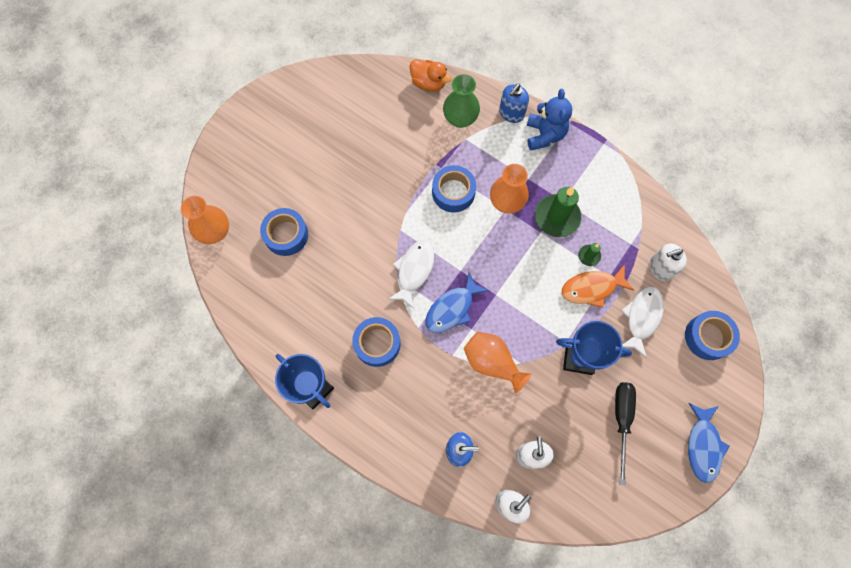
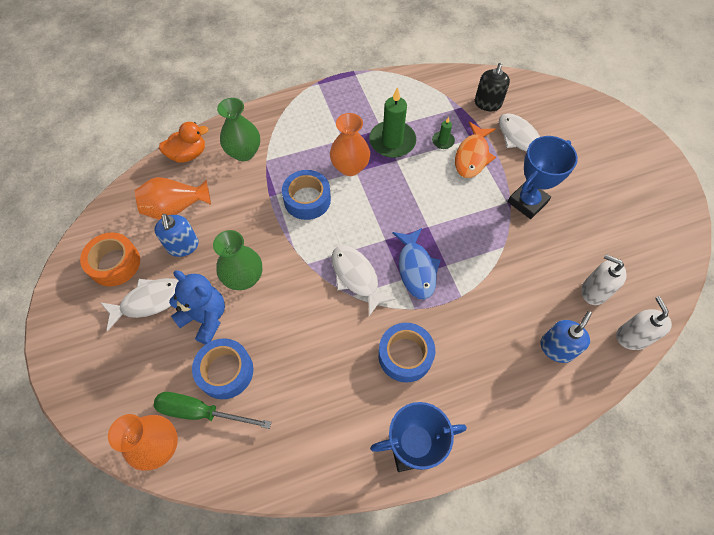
camera: 55 degrees left, 10 degrees down
(251, 240) = (201, 412): none -> green screwdriver
(300, 151) = (149, 301): none -> white fish
(310, 108) = (115, 263): none -> orange tape
(359, 196) = (244, 278): none -> green vase
(492, 362) = (489, 268): orange vase -> orange vase (175, 208)
(511, 113) = (273, 115): blue soap dispenser -> blue soap dispenser (183, 246)
(544, 135) = (313, 106): blue teddy bear -> blue teddy bear (205, 318)
(621, 420) = (600, 205): black screwdriver -> none
(660, 268) = (487, 103): white soap dispenser -> black soap dispenser
(703, 446) = (652, 166): blue fish -> none
(708, 337) = (564, 110): blue tape -> none

